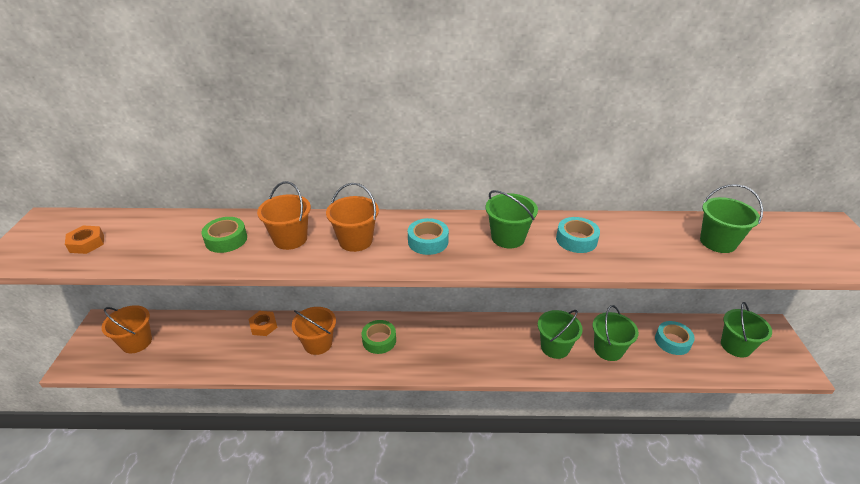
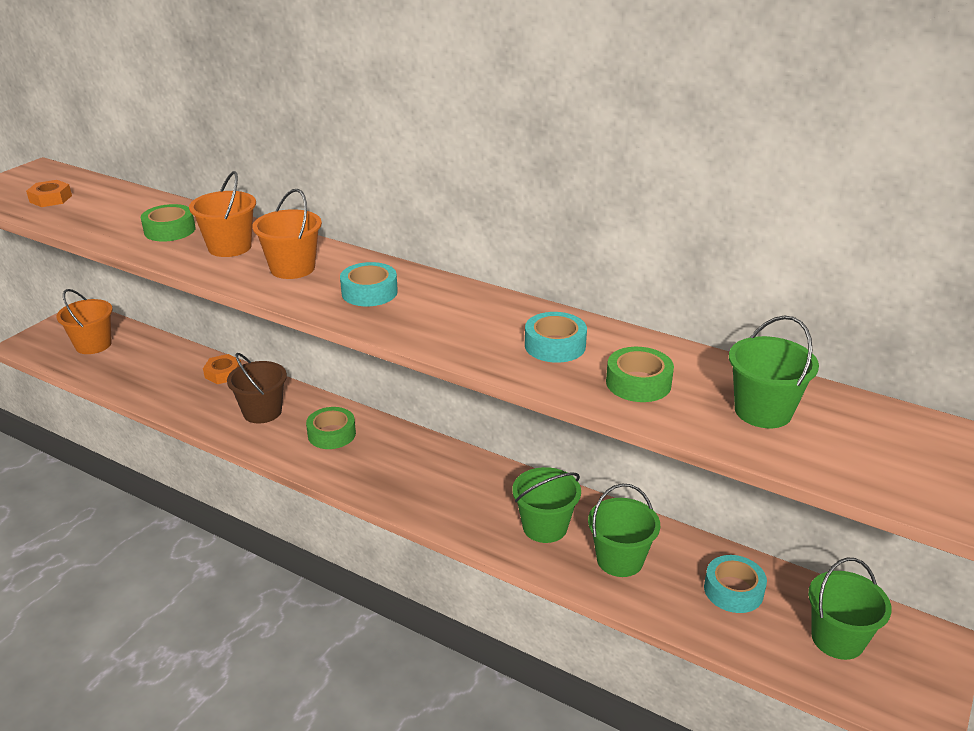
camera: 30 degrees right, 5 degrees down
(318, 343) = (262, 412): orange bucket -> brown bucket
(508, 238) = (469, 317): green bucket -> none
(645, 248) = (638, 383): none -> green tape

